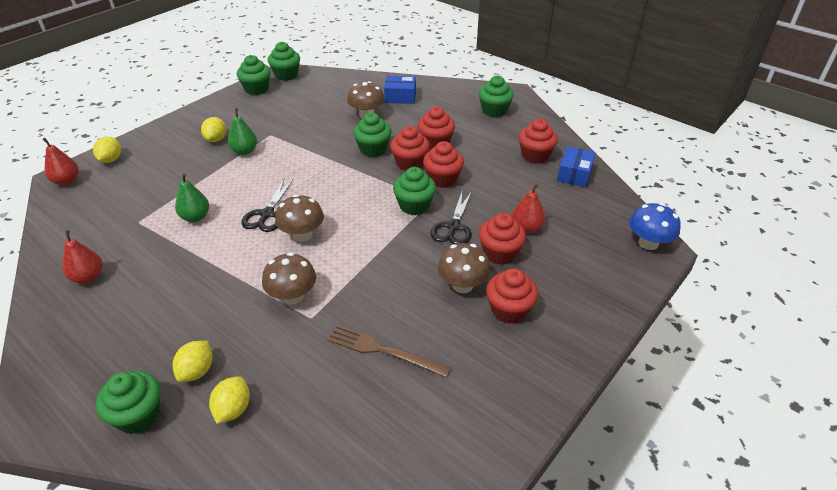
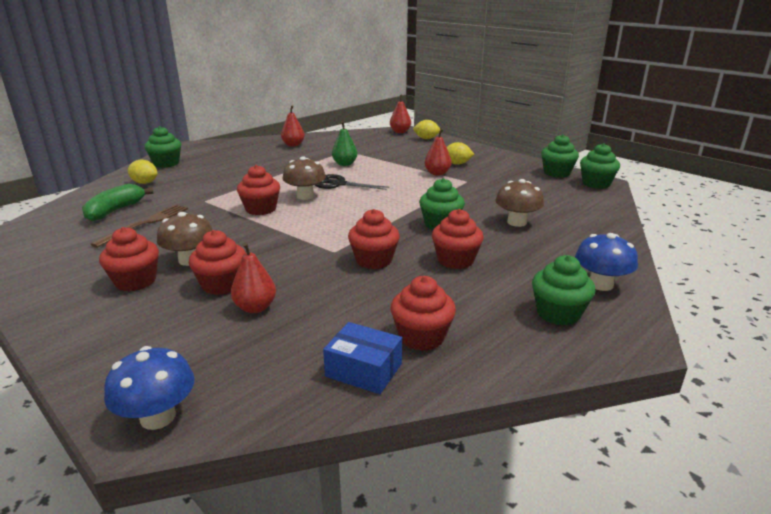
camera: 95 degrees right, 15 degrees down
(197, 371) = (186, 173): yellow lemon -> none
(244, 151) = (437, 173): green pear -> red pear
(292, 296) = (232, 194): brown mushroom -> none
(343, 400) = (115, 211): none -> green banana
(400, 97) = (572, 242): blue box -> none
(410, 163) = (410, 243): red cupcake -> red cupcake (261, 209)
(414, 205) = (328, 242): green cupcake -> none
(453, 227) = (281, 261): black scissors -> none
(457, 94) = (600, 284): none -> blue mushroom

